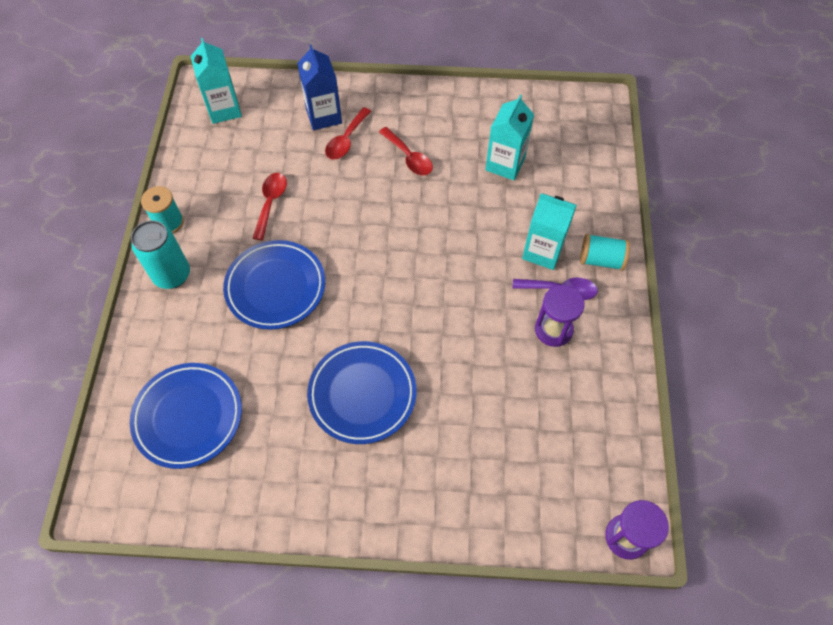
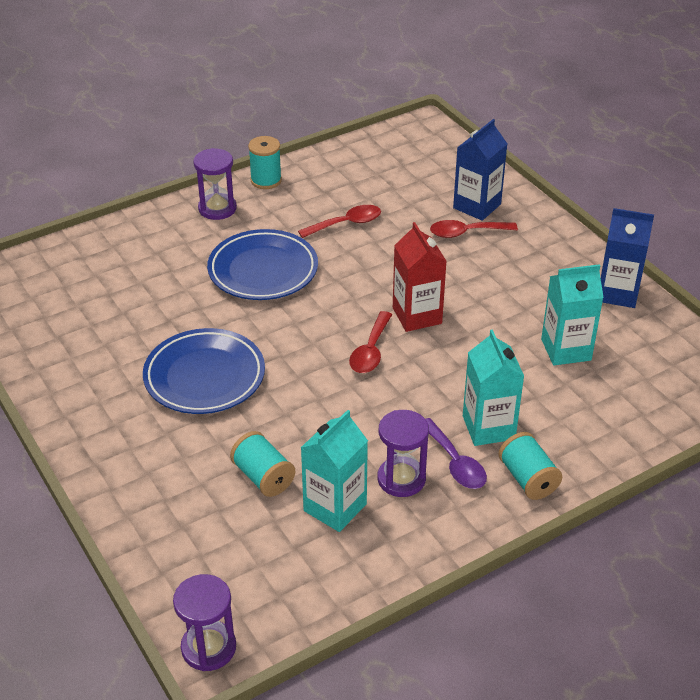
camera: 55 degrees right, 20 degrees down
(172, 275) = (217, 208): turquoise can -> purple hourglass
(188, 417) = (94, 286): blue plate -> none
(224, 109) = (413, 149): turquoise carton -> turquoise carton (335, 507)
(406, 223) = (417, 315): none -> red carton
(409, 157) = (494, 280): red spoon -> red spoon (370, 351)
(475, 102) = (617, 293): none -> blue carton
(493, 413) = (263, 477): none -> turquoise spool

